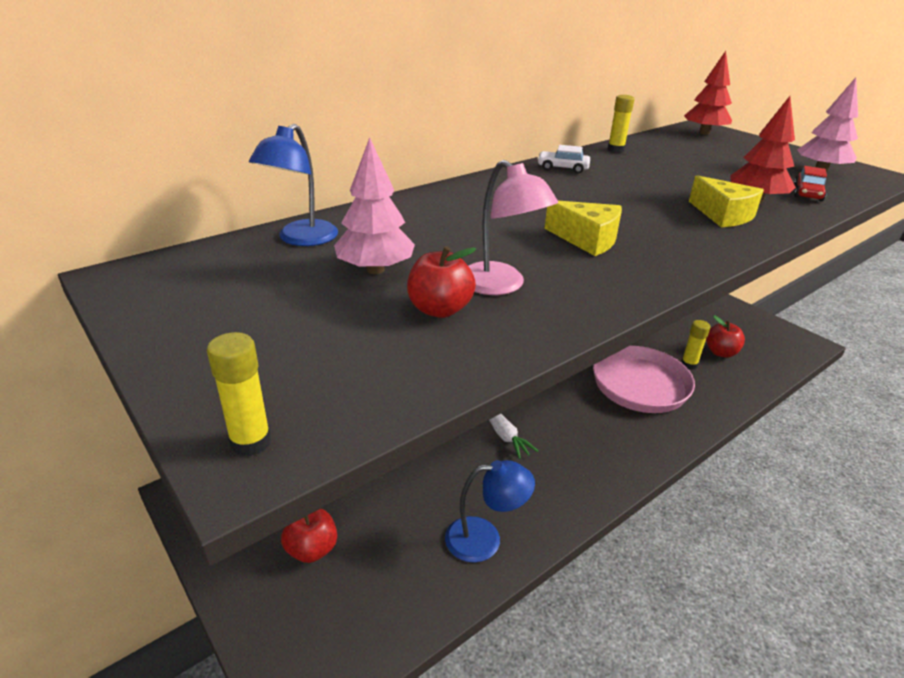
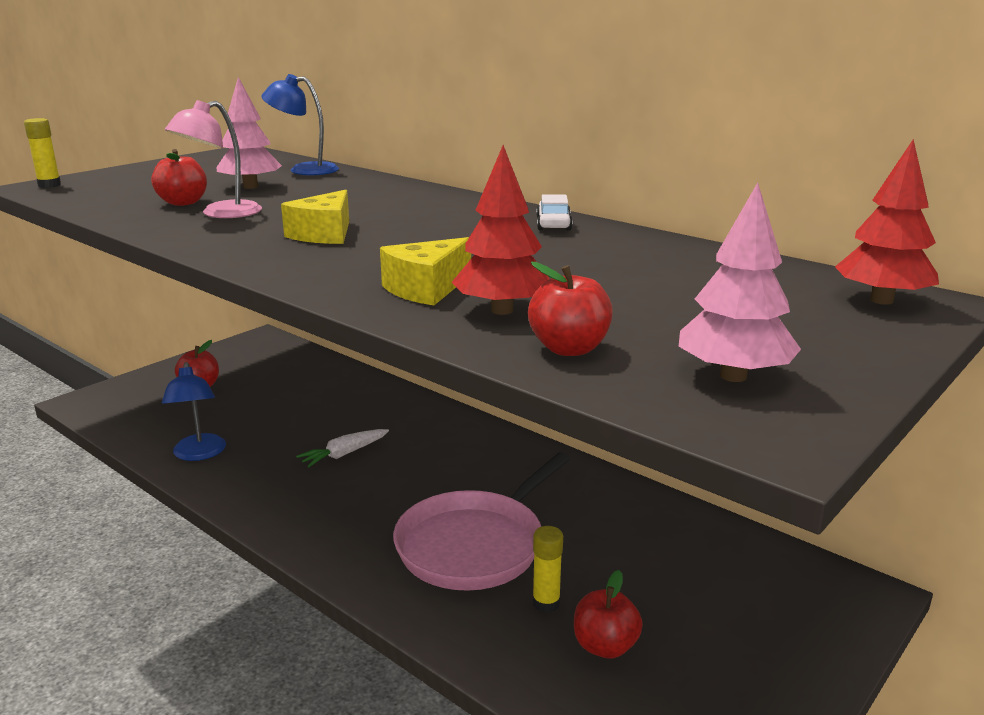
camera: 80 degrees right, 10 degrees down
(615, 149) = (674, 245): yellow glue stick -> none
(807, 193) = (569, 349): red car -> red apple

